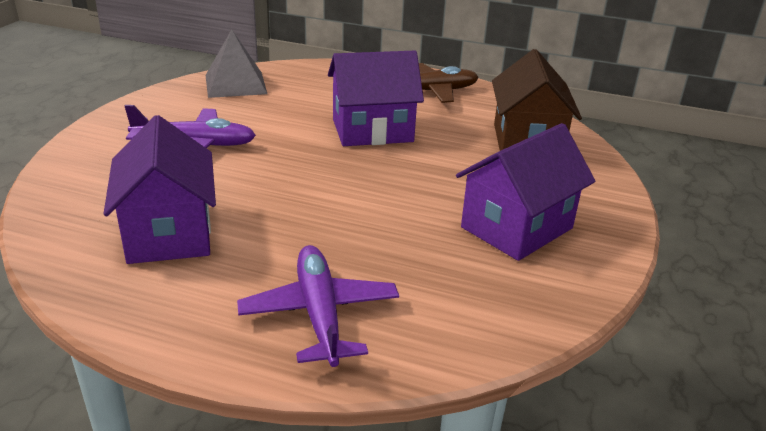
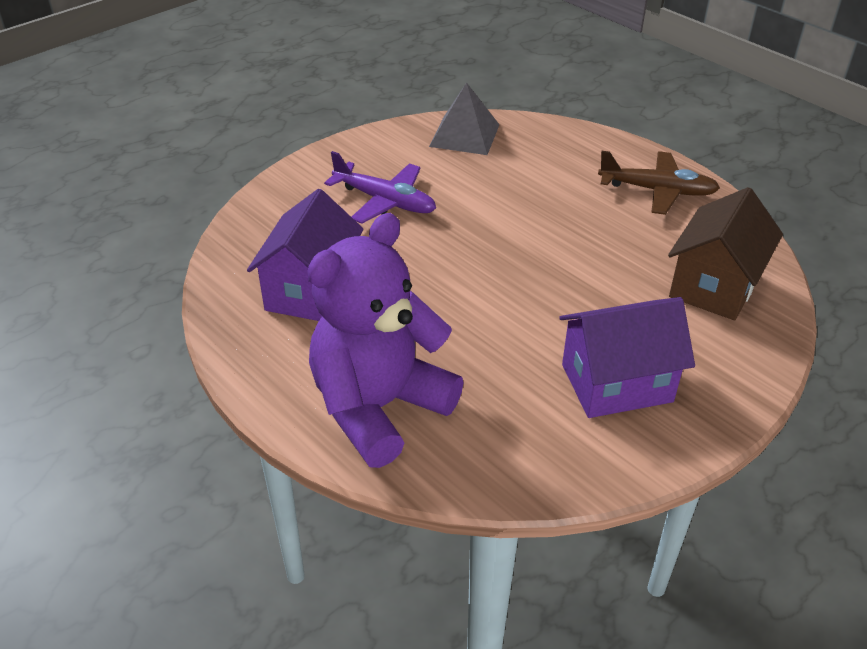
camera: 30 degrees right, 10 degrees up
(319, 314) = (379, 407): purple plane -> purple teddy bear
(372, 130) = (559, 227): purple house -> none

